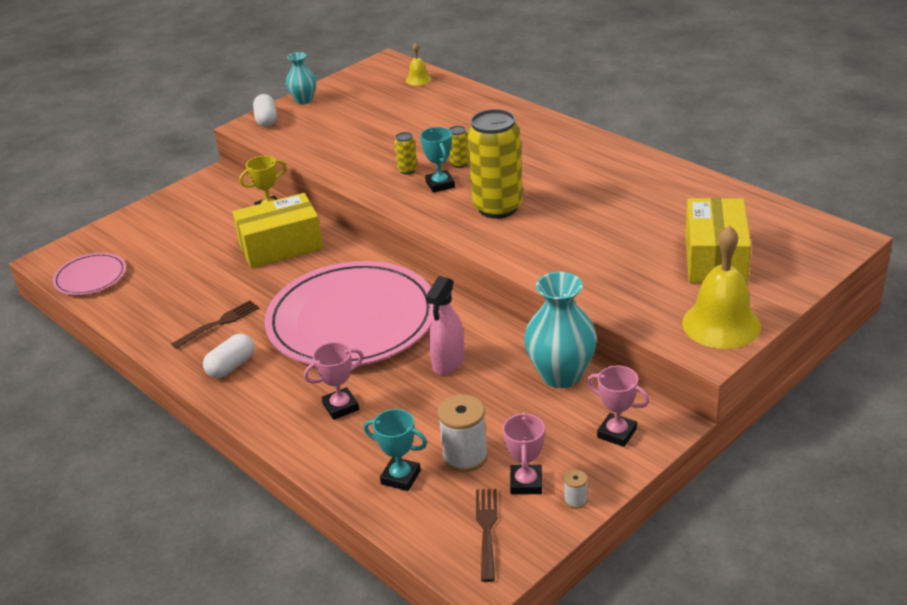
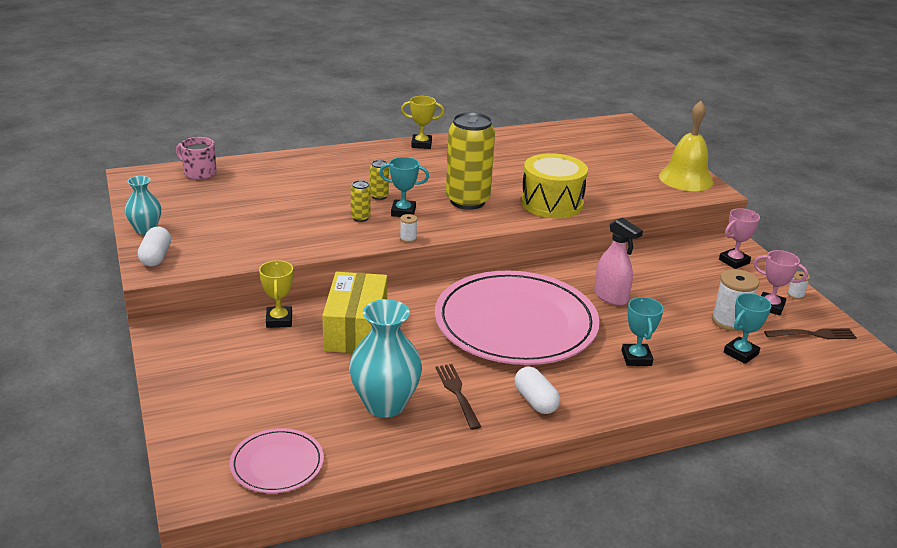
camera: 70 degrees left, 5 degrees down
(266, 120) = (156, 257): white capsule -> white capsule turned 75 degrees clockwise
(341, 407) = (636, 358): pink trophy -> turquoise trophy
(390, 203) = (408, 238): none -> white spool
(418, 79) = (199, 173): yellow bell -> pink mug
(487, 530) = (813, 334): brown fork -> brown fork turned 150 degrees clockwise
(545, 253) = (551, 203): none -> yellow drum
(561, 375) = (658, 260): turquoise vase -> turquoise vase (385, 404)
(601, 145) = (421, 144): none -> yellow trophy
(715, 258) = (611, 158): yellow box -> none

